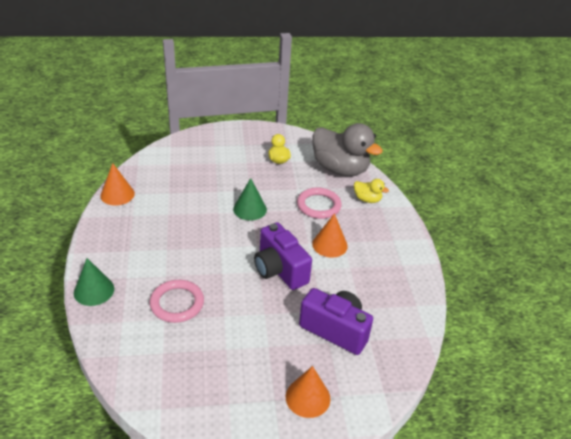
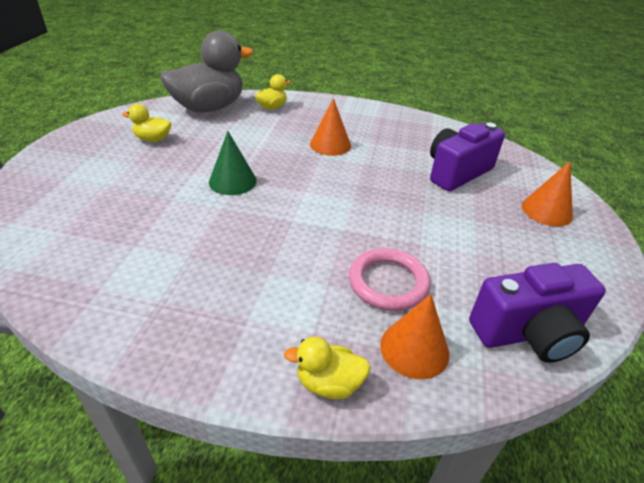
camera: 70 degrees left, 0 degrees up
(94, 290) = (329, 383): green cone -> yellow duck
(117, 194) = (82, 311): orange cone -> orange cone (414, 349)
(279, 270) = (356, 185): purple camera -> purple camera (528, 333)
(318, 205) = (261, 135): pink ring -> none

